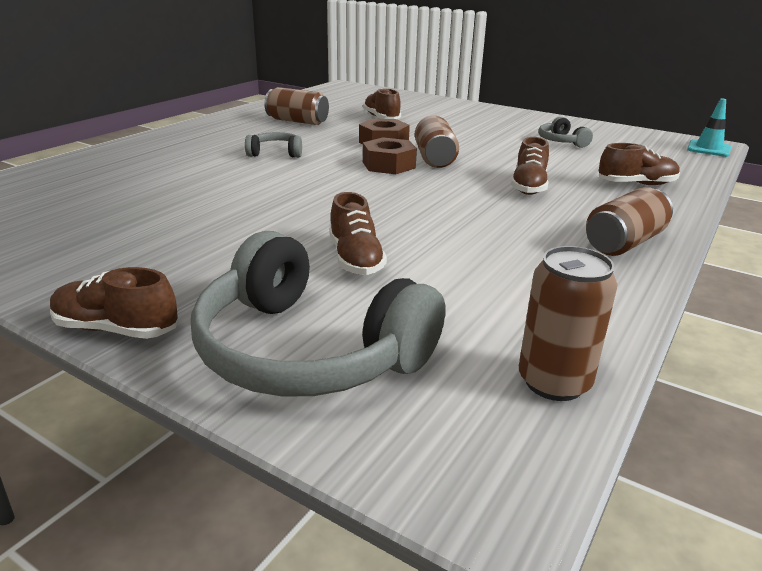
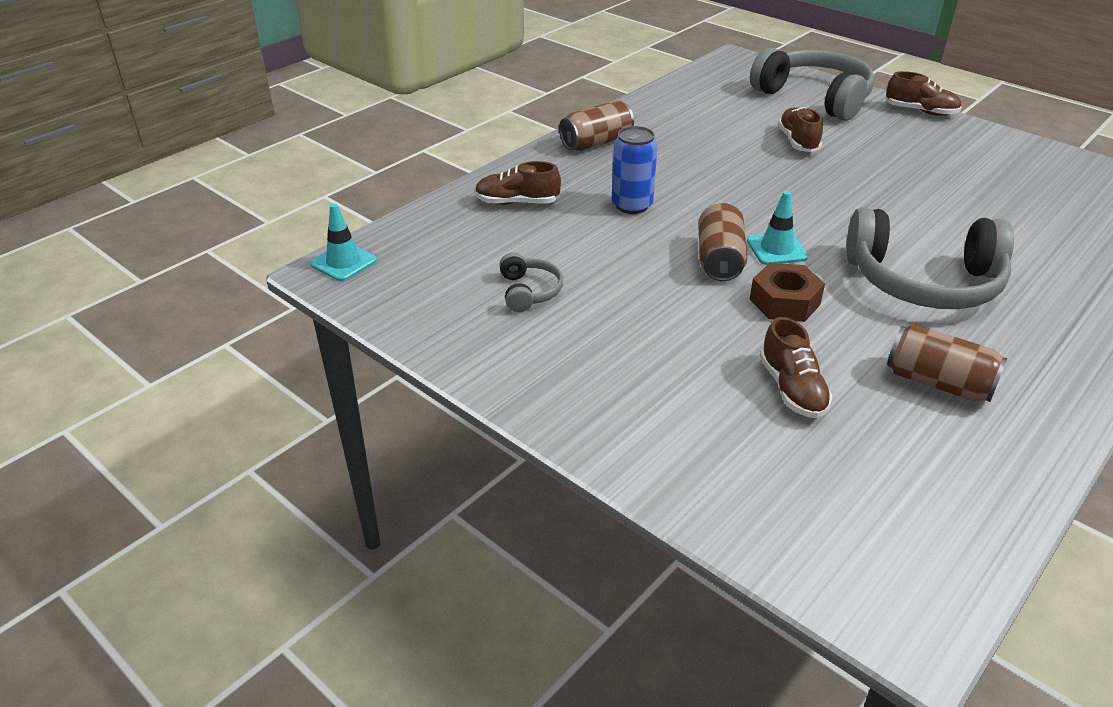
camera: 170 degrees left, 10 degrees up
(276, 153) = (923, 282): grey headphones -> grey headphones, size x2.18
(388, 165) = (776, 249): brown nut -> turquoise traffic cone
(528, 186) = (632, 205): brown shoe -> blue can
(554, 382) = (698, 81): brown can -> none

